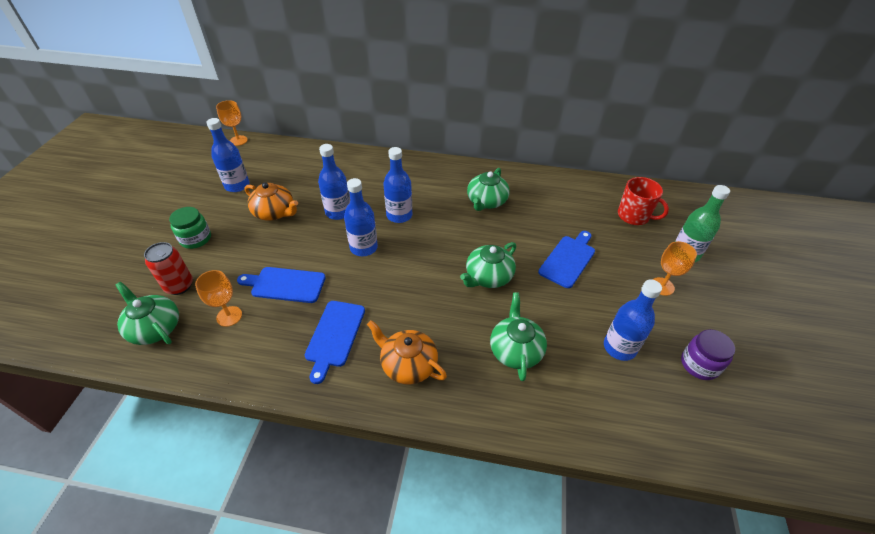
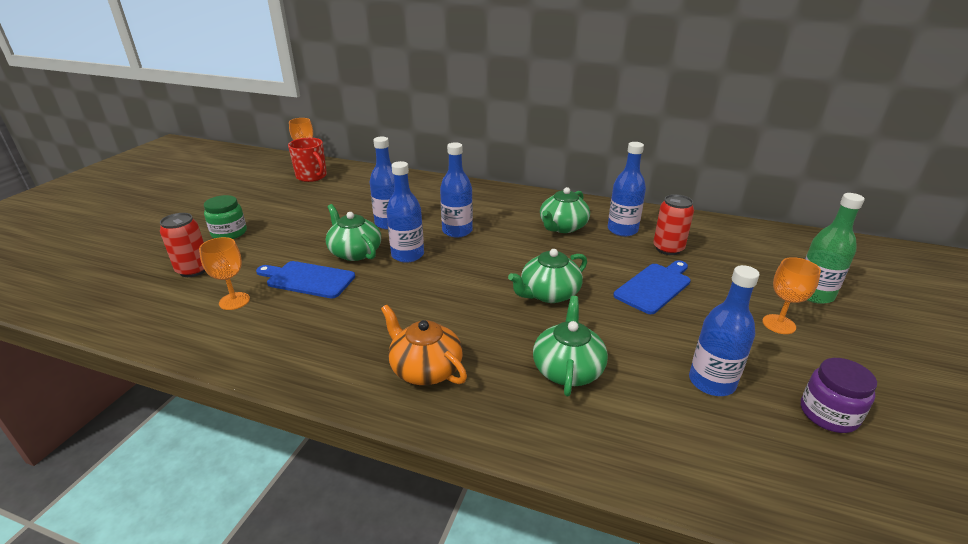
camera: 10 degrees right, 15 degrees down
(155, 328) = (150, 303): green teapot -> green teapot (355, 252)
(237, 185) = (291, 194): blue bottle -> blue bottle (622, 230)
(275, 212) = (321, 218): orange teapot -> none
(334, 336) = (346, 331): blue cutting board -> none
(574, 217) = (668, 249): none -> red can
(634, 216) = (746, 253): red mug -> red mug (312, 176)

